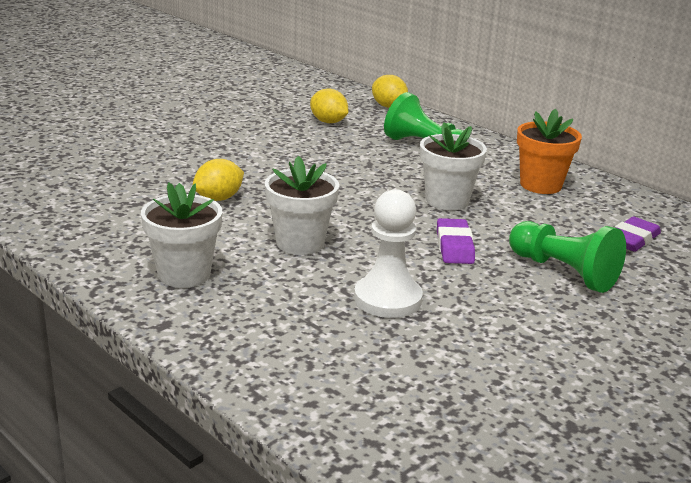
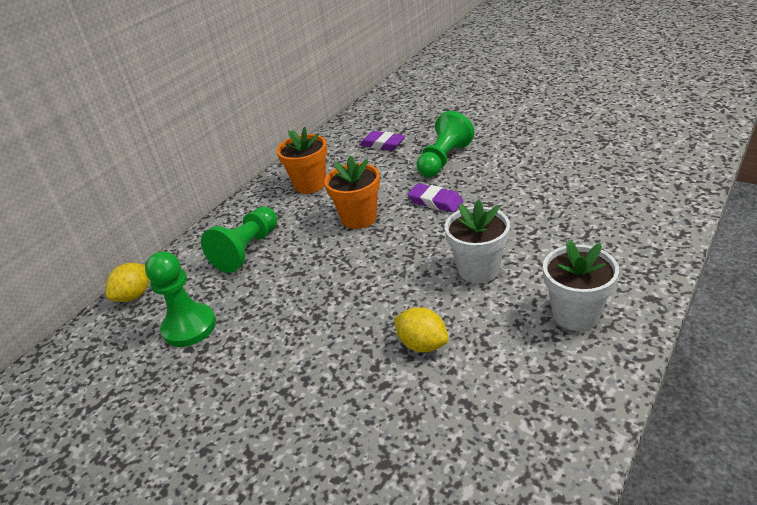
camera: 95 degrees left, 10 degrees up
(328, 122) = (189, 327): yellow lemon -> green pawn
(387, 299) = (530, 212): white pawn -> none
(447, 200) = (359, 218): white flower pot -> orange flower pot
(454, 246) = (435, 201): purple eraser -> purple eraser turned 45 degrees clockwise

